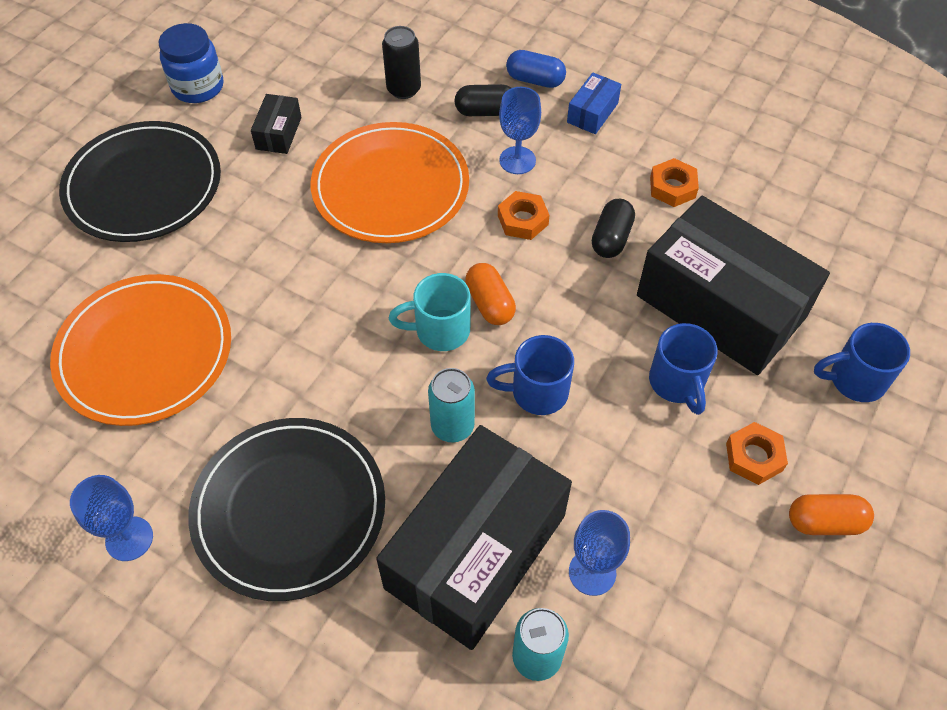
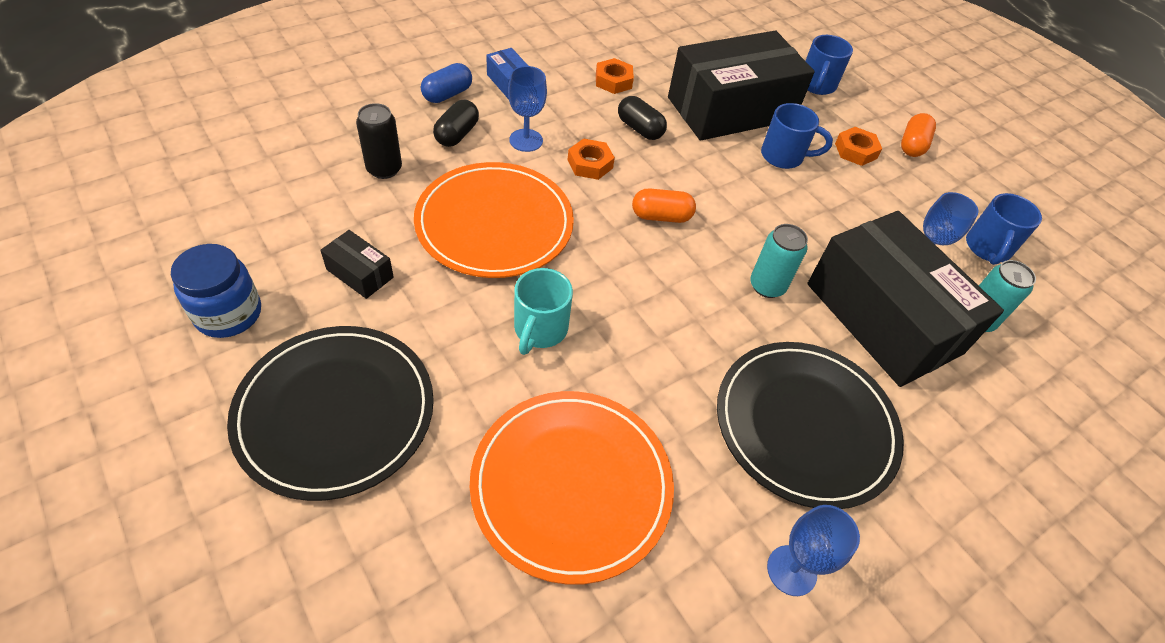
camera: 70 degrees left, 5 degrees down
(440, 330) = (671, 255): turquoise mug -> turquoise mug (540, 330)
(537, 392) = (758, 226): blue mug -> blue mug (987, 248)

